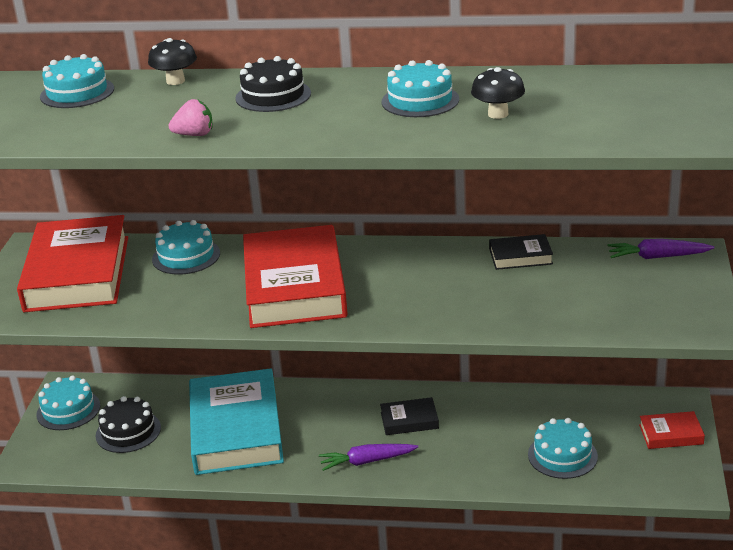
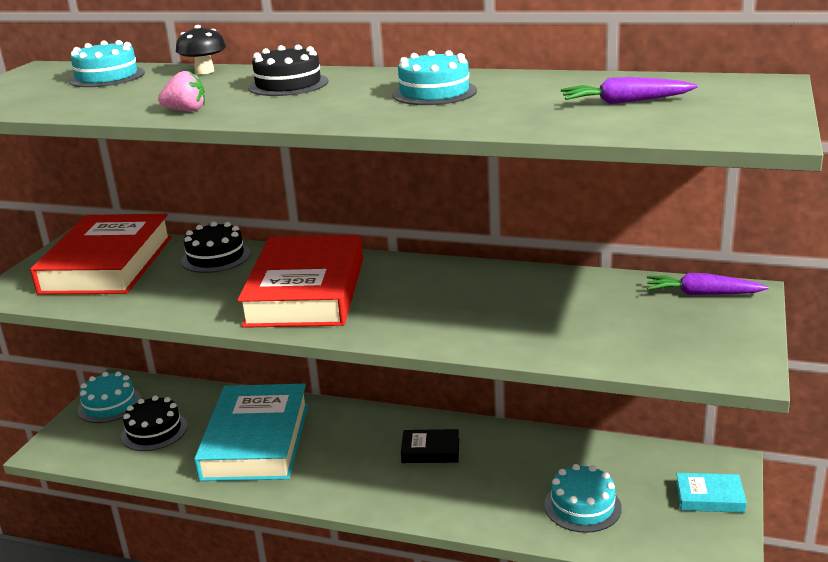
camera: 10 degrees right, 5 degrees down
(186, 256) = (216, 257): turquoise cake -> black cake
(367, 461) = (373, 488): purple carrot -> purple carrot (625, 102)
(498, 114) = (511, 105): black mushroom -> none
(520, 256) = (550, 282): black book -> none
(671, 434) = (709, 497): red book -> turquoise book

